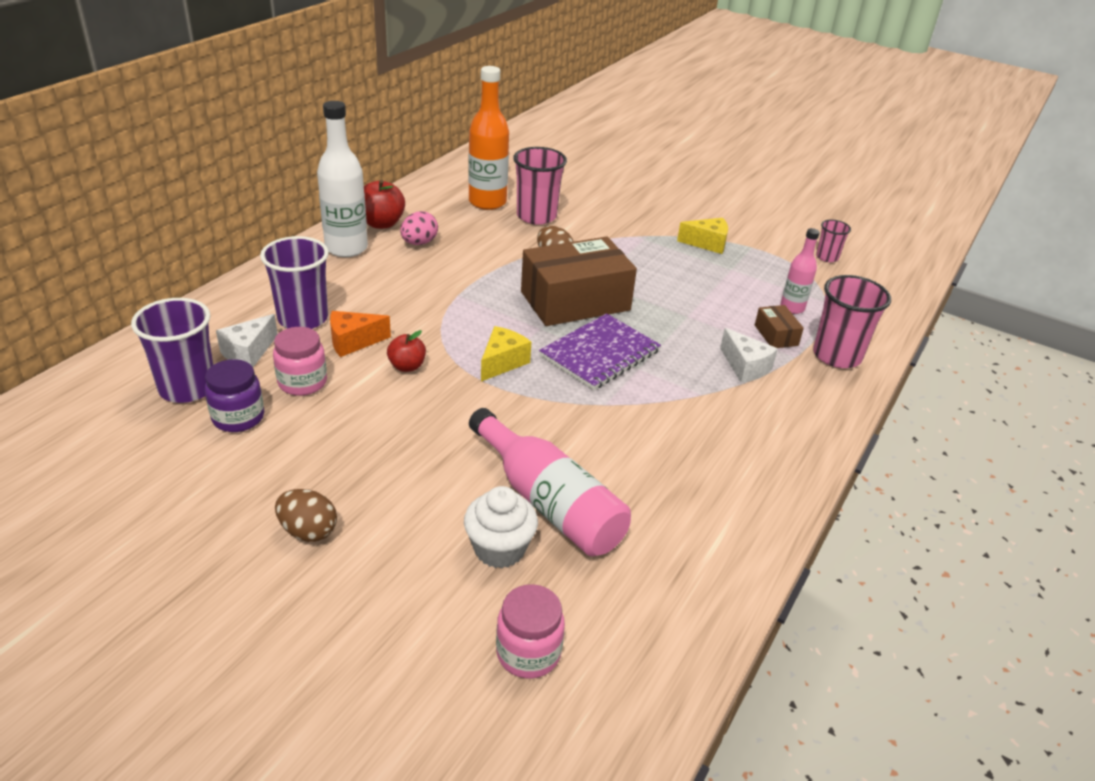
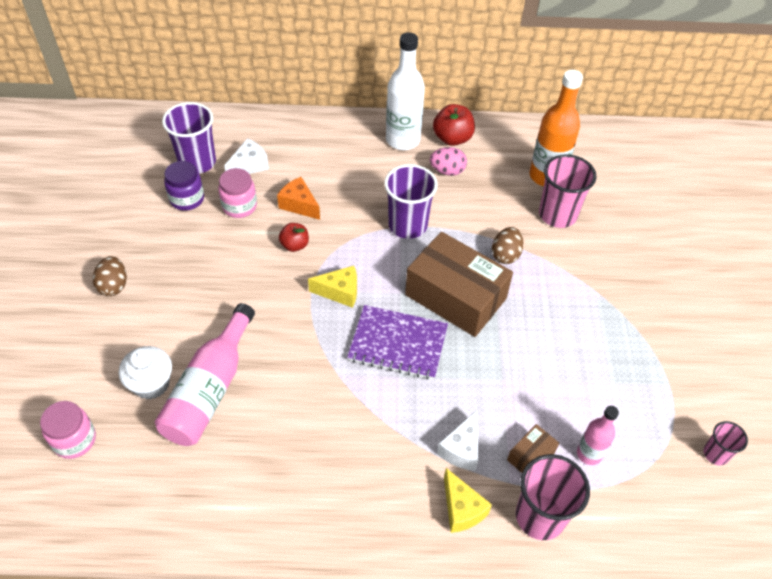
camera: 60 degrees right, 15 degrees up
(248, 352) = (249, 166): white cheese -> white cheese turned 135 degrees clockwise
(303, 318) = (303, 168): purple cup -> purple cup (407, 225)
(707, 244) = (637, 347): yellow cheese -> yellow cheese (461, 509)

